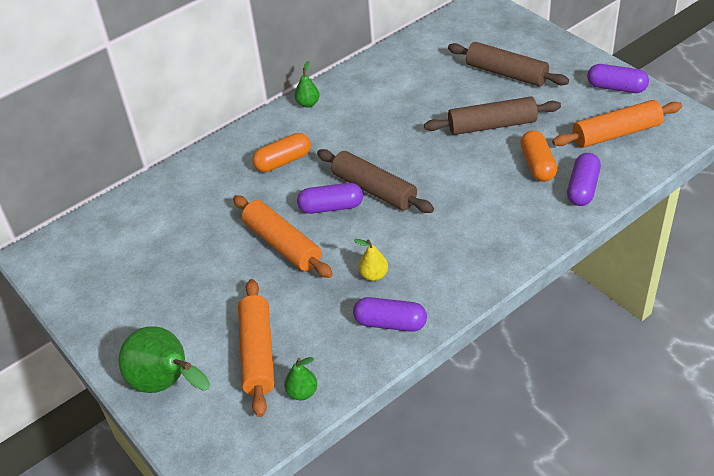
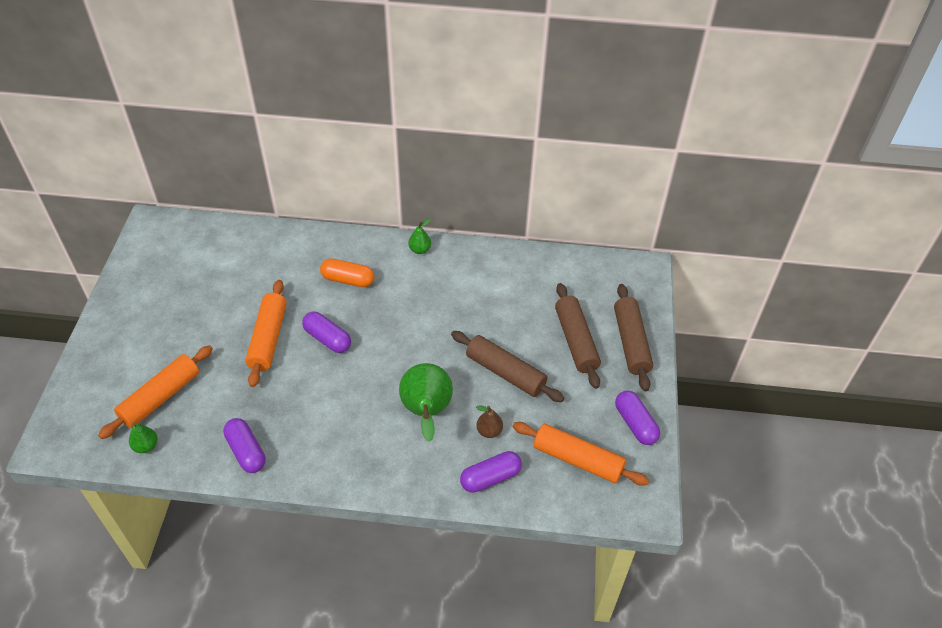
camera: 40 degrees right, 5 degrees up
(167, 384) = (99, 370): green pear -> green pear (426, 412)
(373, 275) = (283, 410): yellow pear -> none
(374, 189) = (368, 350): brown rolling pin -> brown rolling pin (631, 342)
(537, 165) = (489, 431): orange capsule -> brown pear

